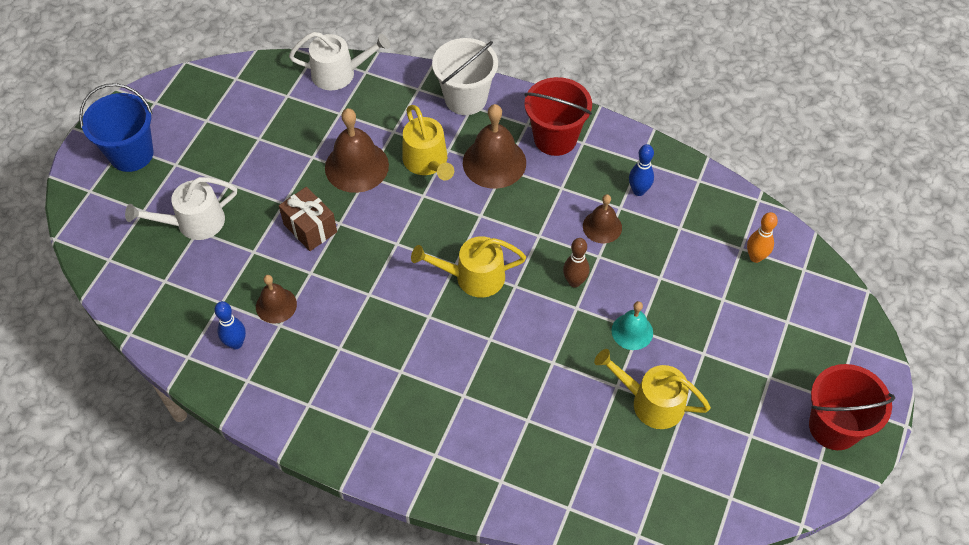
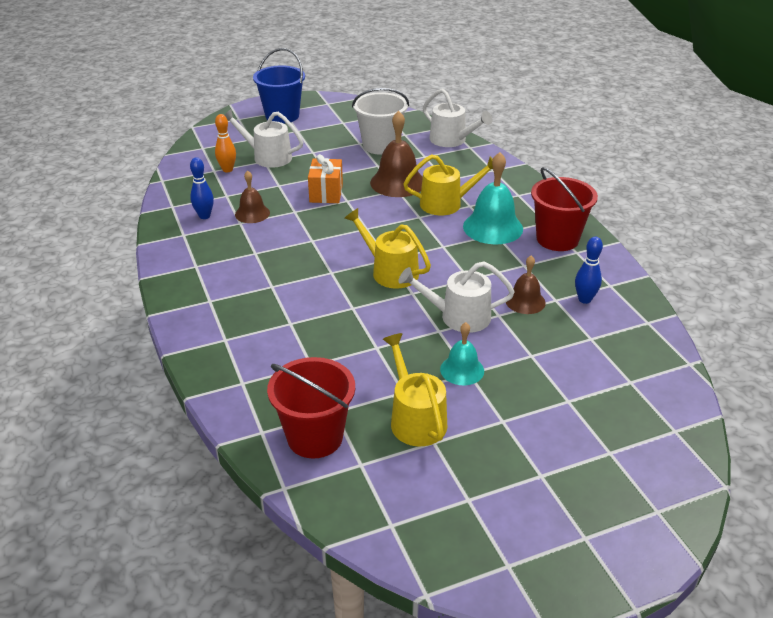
camera: 45 degrees right, 20 degrees down
(310, 228) = (326, 193): brown gift -> orange gift
(427, 162) = (446, 204): yellow watering can -> yellow watering can turned 120 degrees counterclockwise
(466, 98) = (519, 189): white bucket -> white bucket (380, 146)
(494, 162) = (493, 227): brown bell -> turquoise bell
(574, 282) = (458, 316): brown bowling pin -> white watering can
(755, 257) = (636, 394): orange bowling pin -> orange bowling pin (227, 170)
(834, 427) = (556, 553): red bucket -> red bucket (315, 437)

